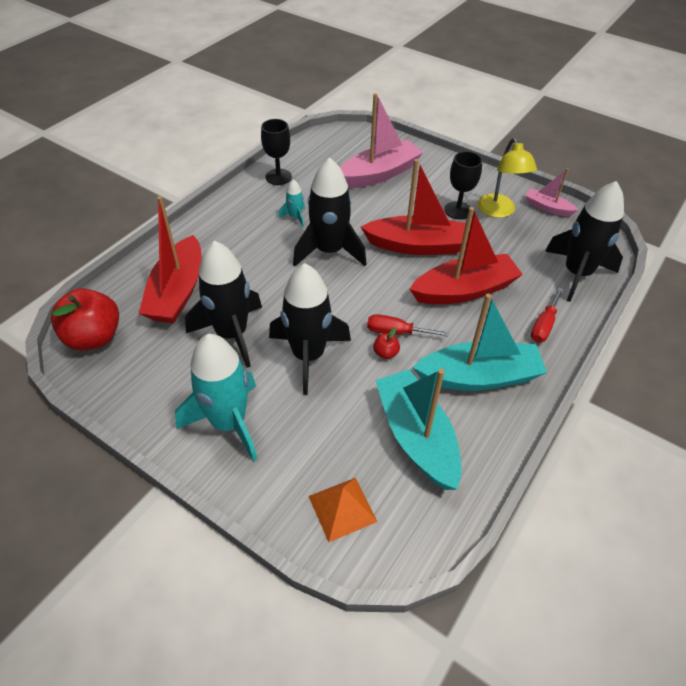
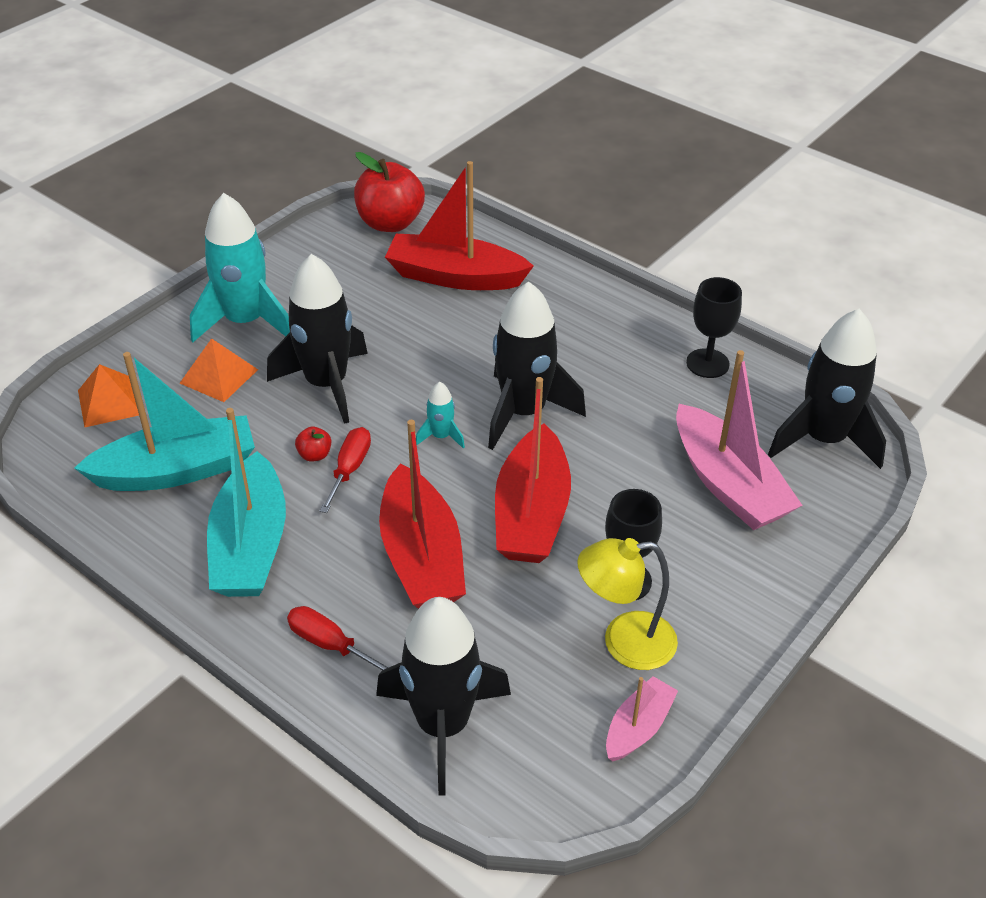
camera: 95 degrees right, 5 degrees down
(232, 334) = (375, 321): black rocket -> black rocket (823, 439)
(295, 217) = (604, 379): turquoise rocket -> turquoise rocket (441, 436)
(302, 429) = (218, 376): none -> orange pyramid

